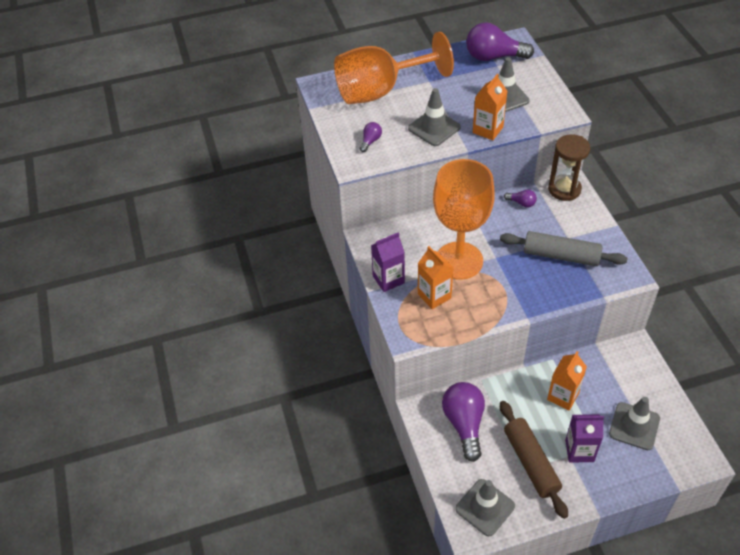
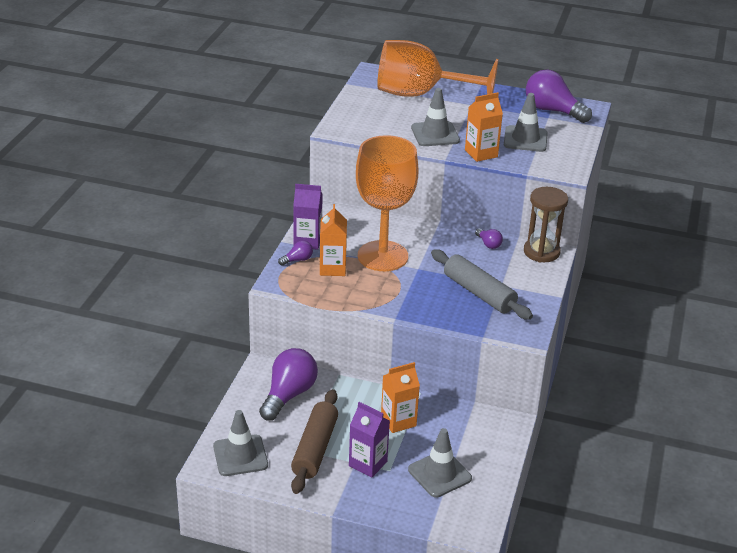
camera: 30 degrees right, 15 degrees down
(370, 141) = (370, 121): purple light bulb -> purple light bulb (297, 260)

